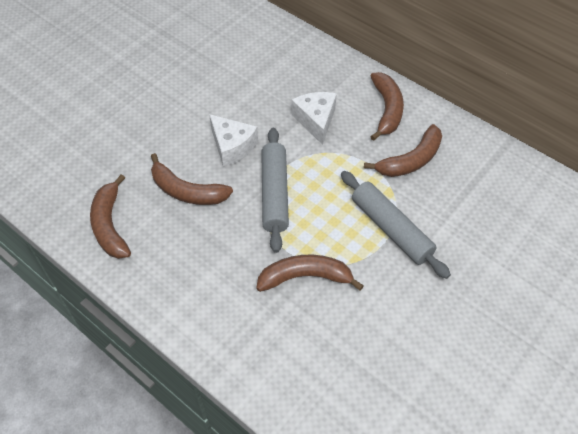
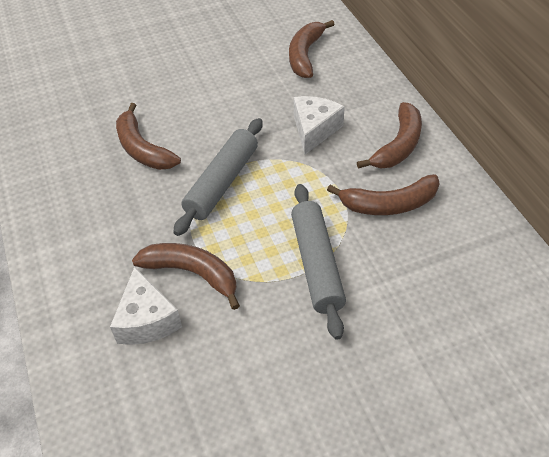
camera: 30 degrees right, 5 degrees down
(110, 225) = (54, 152): brown banana -> brown banana (305, 55)
(232, 147) = (214, 125): white cheese -> white cheese (147, 320)

